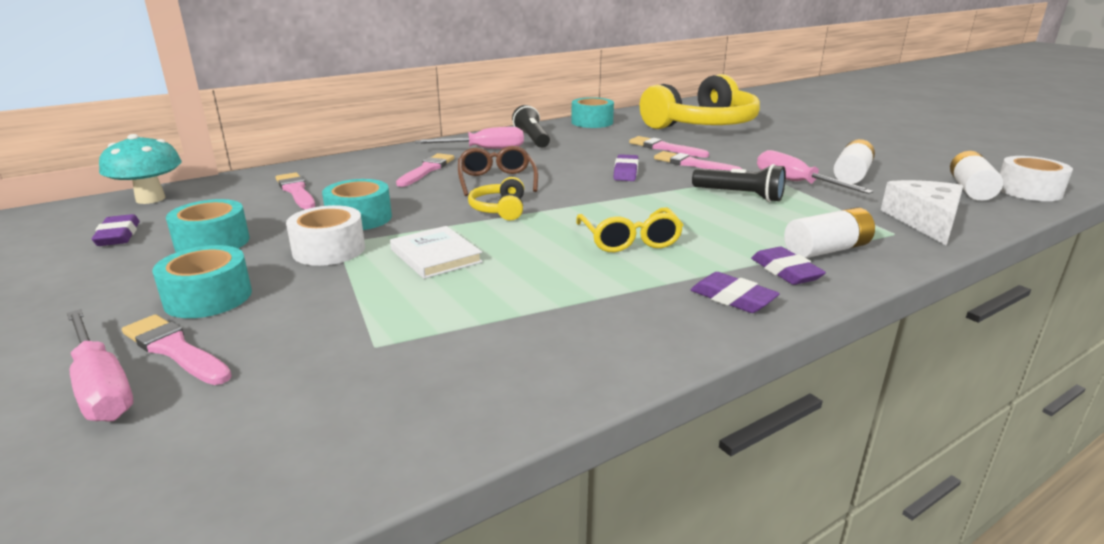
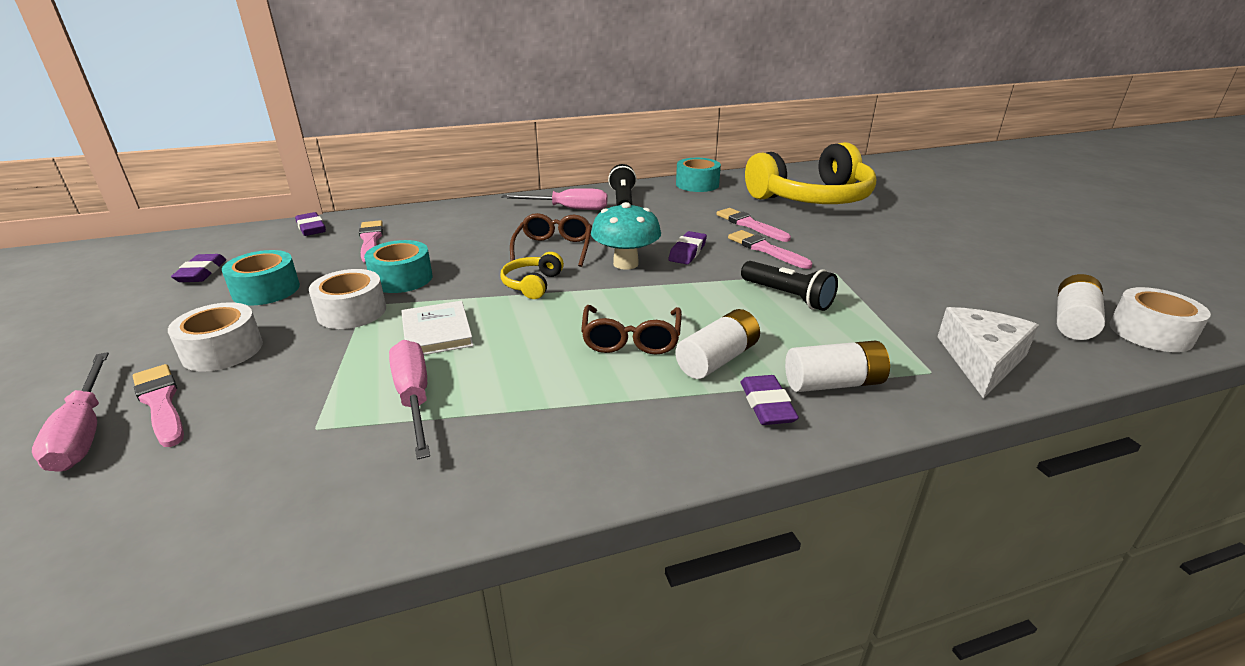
camera: 15 degrees right, 5 degrees up
(150, 199) = (251, 236): turquoise mushroom -> turquoise mushroom (625, 264)
(208, 297) = (222, 350): turquoise tape -> white tape
(427, 170) = (499, 228): pink brush -> none
(629, 240) = (631, 339): yellow glasses -> brown glasses
(732, 298) = (684, 431): purple eraser -> purple eraser (311, 228)
(796, 183) = (863, 287): pink screwdriver -> pink screwdriver (414, 398)
(851, 175) = (937, 283): white battery -> white battery (717, 359)

